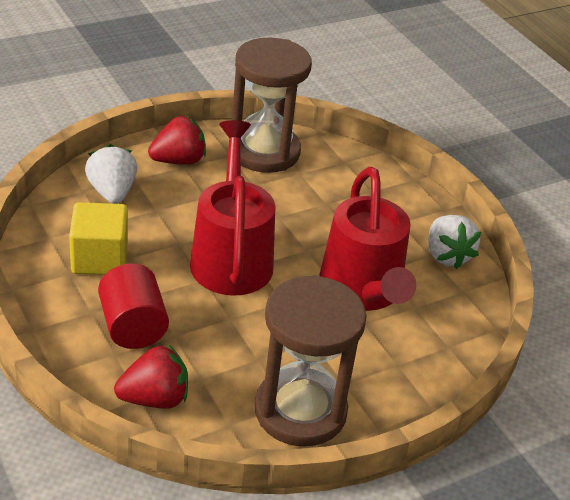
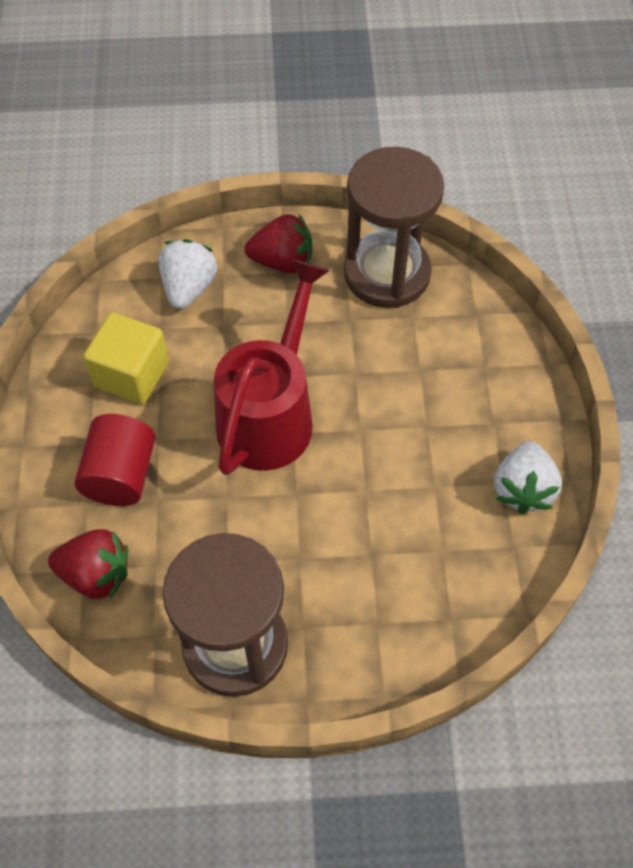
camera: 30 degrees right, 20 degrees up
(363, 291) = (392, 508): red watering can -> none

